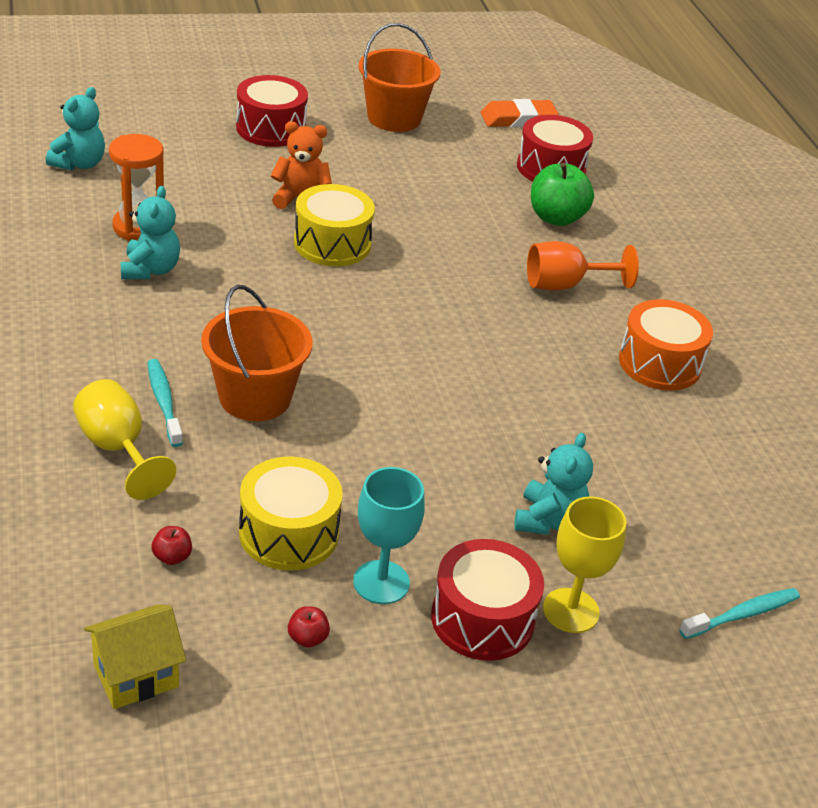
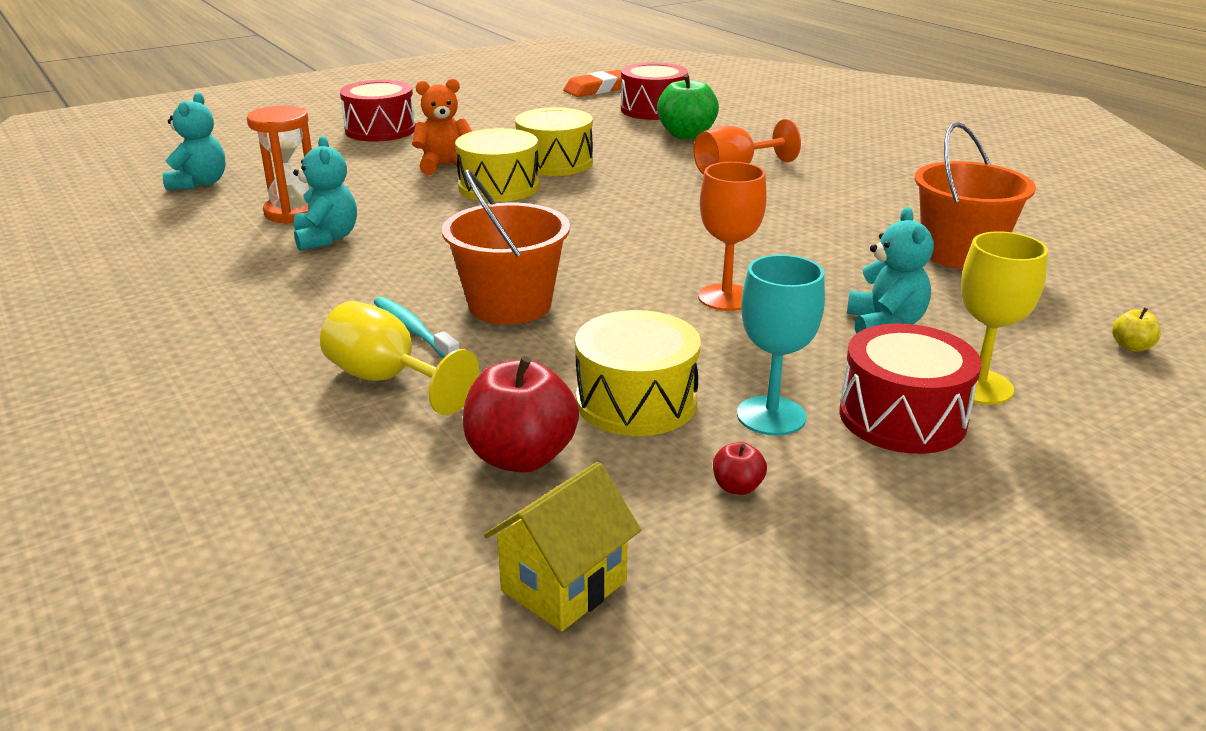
camera: 15 degrees left, 10 degrees down
(172, 557) = (521, 457): red apple -> red apple, size x2.21
(394, 118) = (490, 106): orange bucket -> orange bucket (960, 253)
(403, 223) = (555, 162): none -> yellow drum
(437, 446) = (726, 297): none -> orange goblet
(659, 363) = (866, 200): orange drum -> none
(742, 615) = (1131, 347): turquoise toothbrush -> yellow apple

